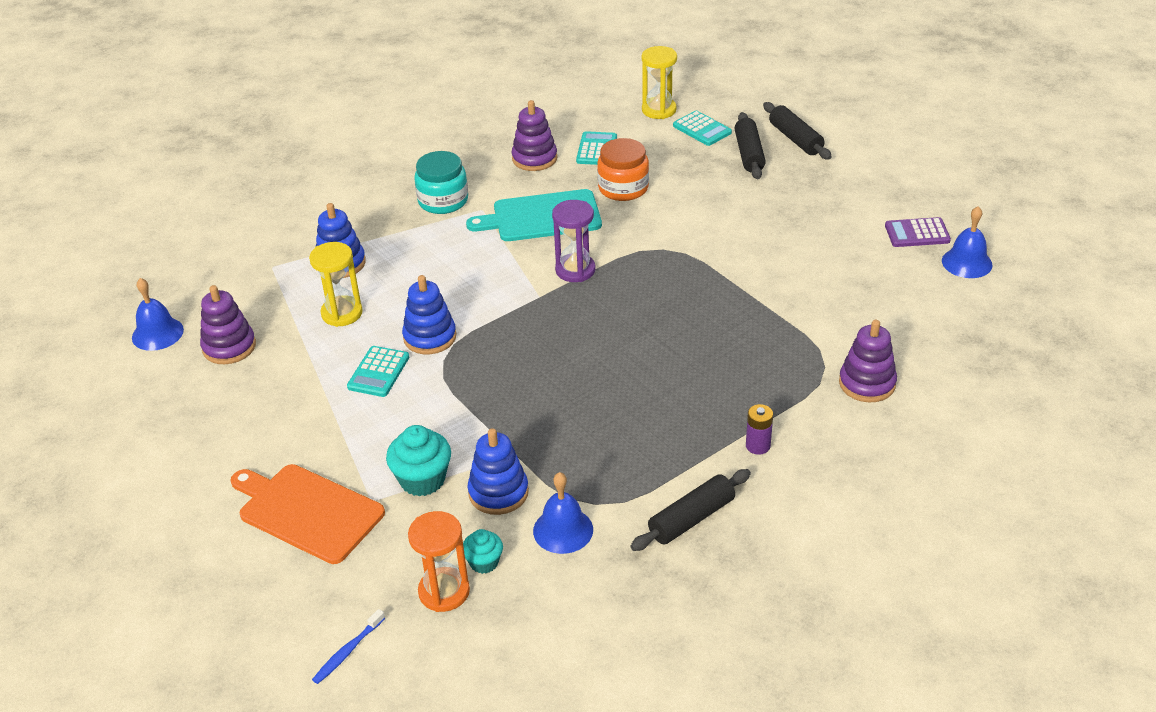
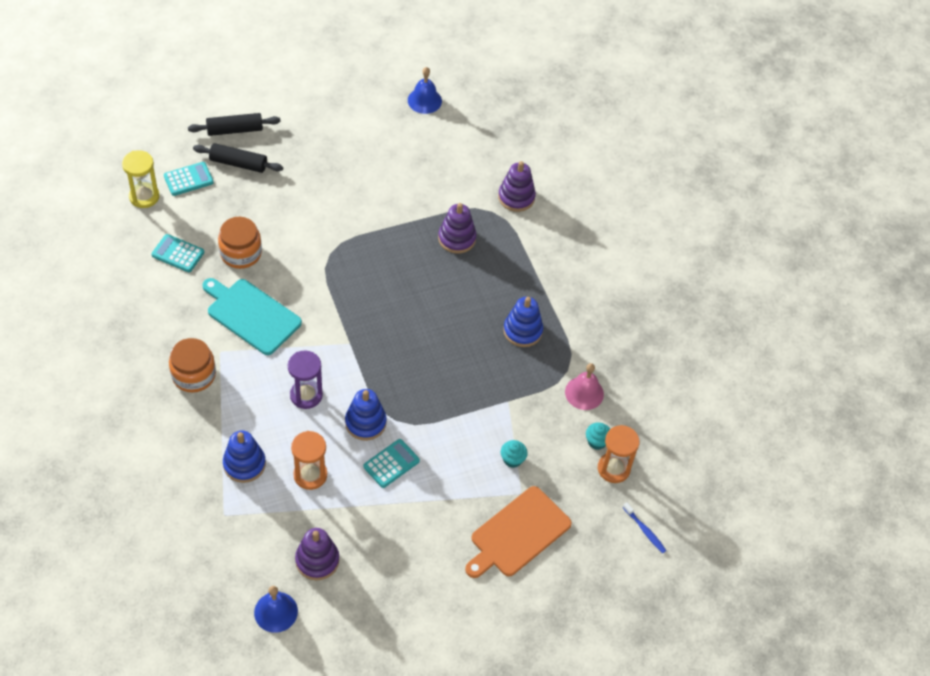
camera: 80 degrees left, 15 degrees up
(342, 313) = (310, 475): yellow hourglass -> orange hourglass
(378, 372) = (391, 463): turquoise calculator -> turquoise calculator turned 75 degrees counterclockwise
(422, 480) = (512, 459): turquoise cupcake -> turquoise cupcake, size x0.60
(443, 201) = (194, 375): turquoise jar -> orange jar
(498, 492) = (540, 419): blue stacking toy -> blue stacking toy (522, 331)
(534, 158) = (167, 298): purple stacking toy -> purple stacking toy (457, 238)
(542, 217) = (251, 315): turquoise cutting board -> turquoise cutting board turned 120 degrees clockwise
(563, 530) = (584, 393): blue bell -> pink bell
(575, 270) = (329, 313): purple hourglass -> purple hourglass (306, 395)
(691, 519) = (597, 325): black rolling pin -> none
(758, 446) = (549, 271): purple battery -> none
(917, 233) = (382, 111): purple calculator -> none

